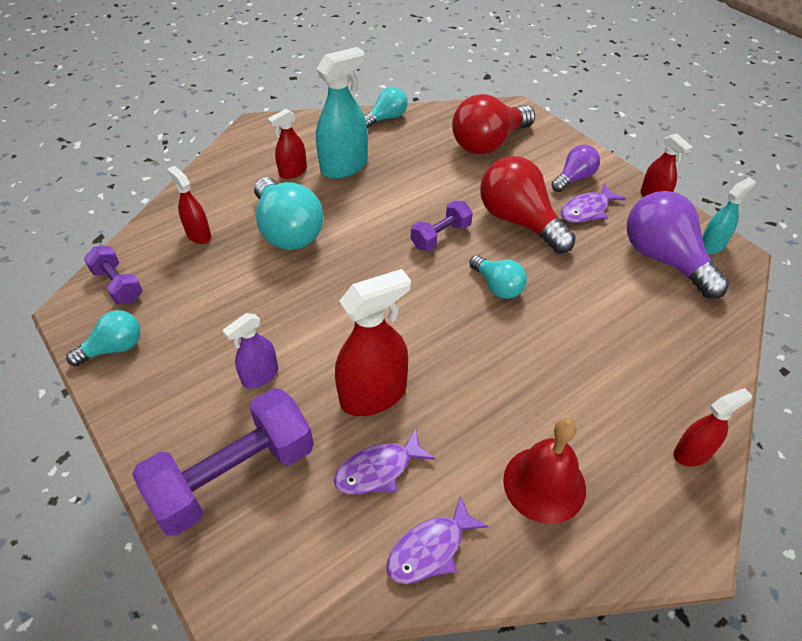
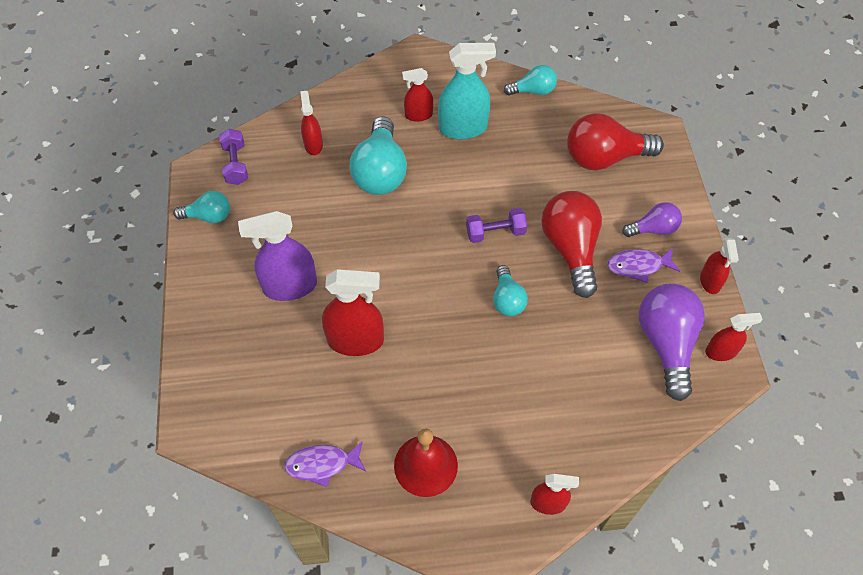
camera: 30 degrees right, 10 degrees up
(234, 476) = (233, 350): purple dumbbell -> none
(260, 376) = (290, 286): purple spray bottle -> purple spray bottle, size x1.73
(378, 470) = (324, 395): purple fish -> none
(711, 245) = (721, 352): turquoise spray bottle -> red spray bottle

